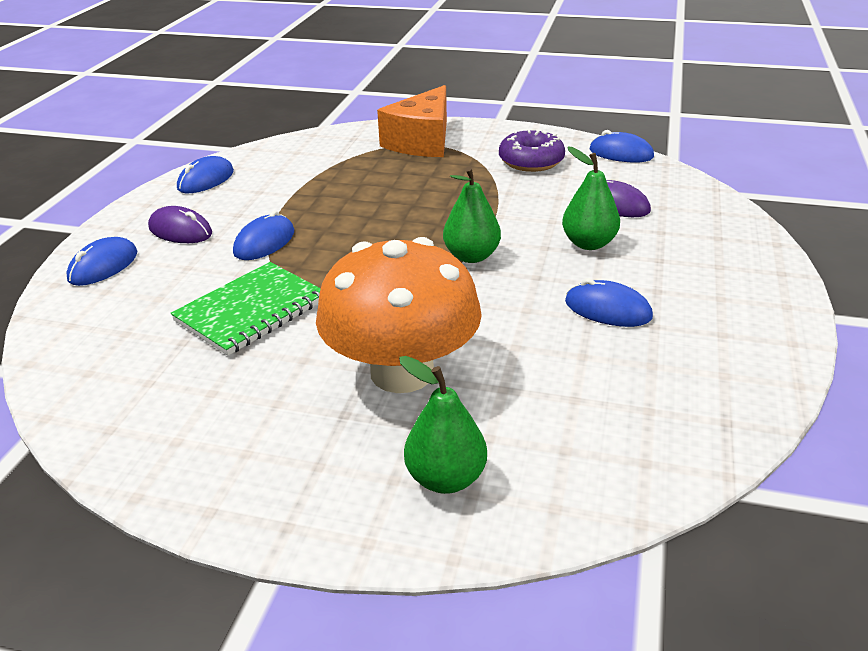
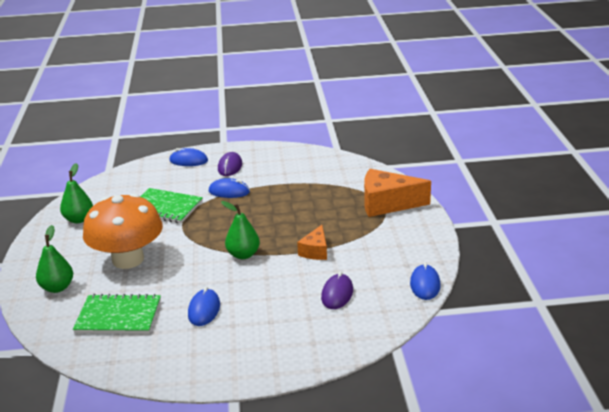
camera: 70 degrees right, 5 degrees down
(206, 180) = (288, 154): blue mouse -> none
(502, 202) = (315, 251): none -> orange cheese
(531, 161) = (384, 250): purple donut -> none
(588, 243) = (278, 292): green pear -> green pear (79, 219)
(590, 401) = (118, 316): none -> green notebook

